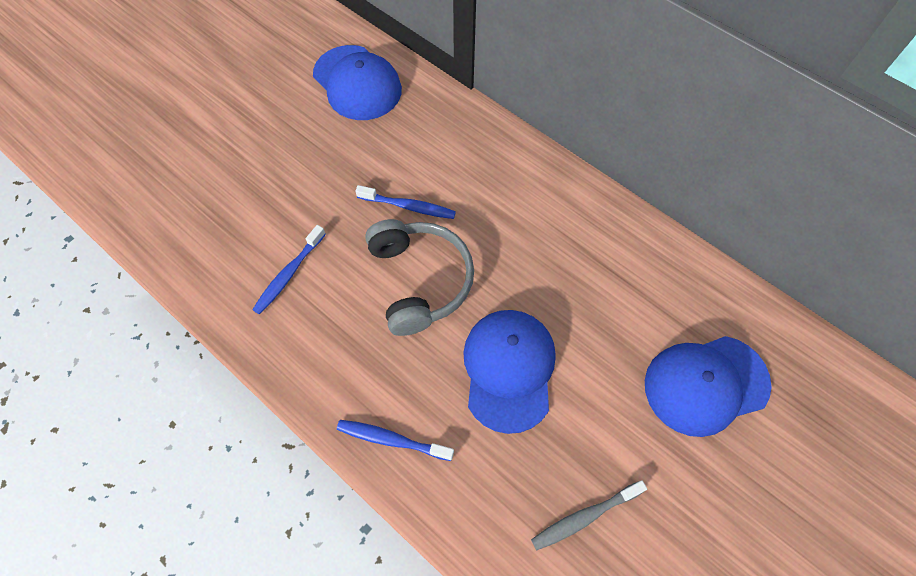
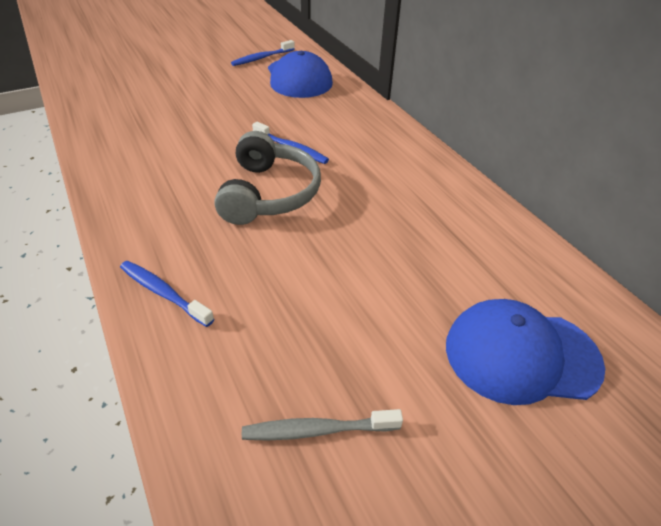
camera: 20 degrees right, 20 degrees down
(288, 274) = (165, 161): blue toothbrush -> blue toothbrush (262, 58)
(509, 369) = (310, 276): blue cap -> none

